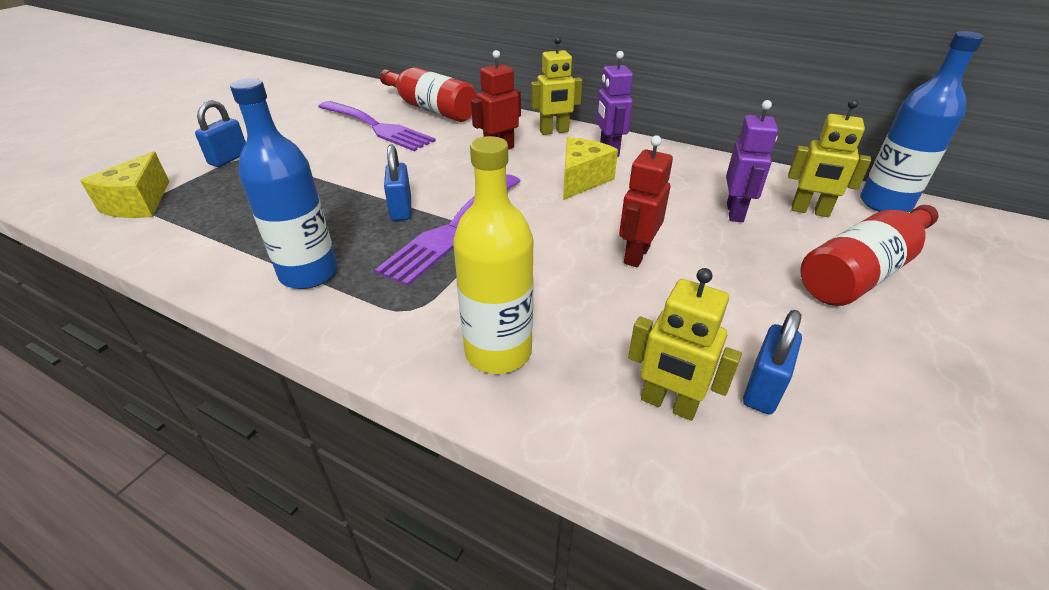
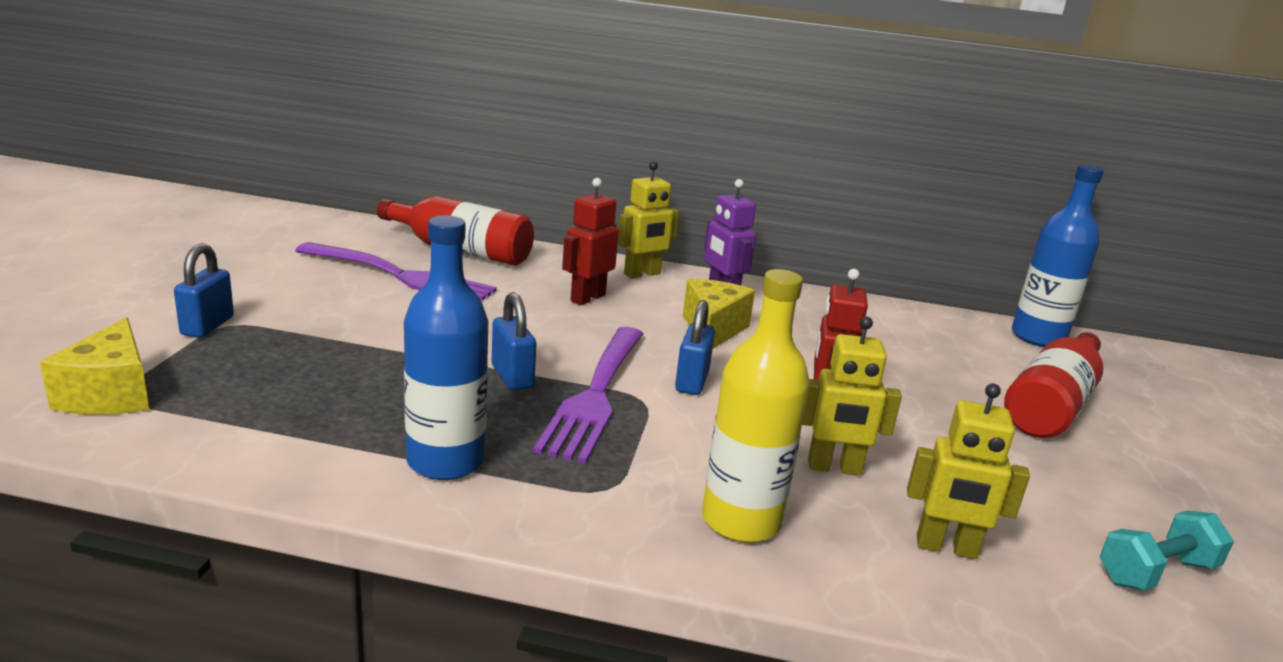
camera: 20 degrees left, 15 degrees down
(735, 212) = (900, 355): purple robot -> none
(763, 389) = (1024, 522): blue padlock -> blue padlock (692, 382)
(810, 211) = (972, 349): yellow robot -> yellow robot (834, 468)
(880, 465) = (1156, 572): none -> turquoise dumbbell

